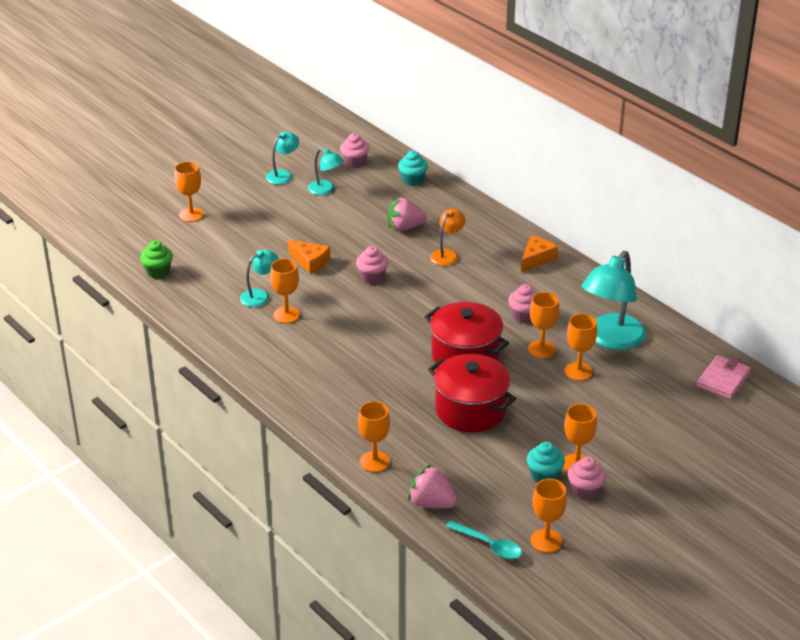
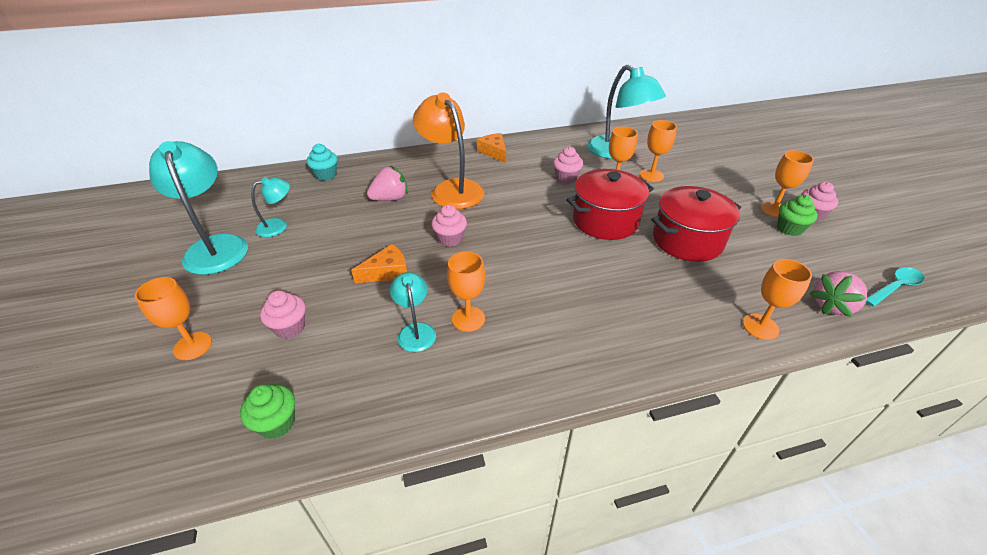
camera: 65 degrees left, 5 degrees up
(283, 175) = (215, 246): turquoise lamp -> turquoise lamp, size x1.91
(354, 162) = (258, 197): pink cupcake -> pink cupcake (290, 327)
(405, 227) = (390, 198): pink strawberry -> pink strawberry turned 135 degrees counterclockwise
(447, 254) = (452, 189): orange lamp -> orange lamp, size x1.91
(544, 476) = (789, 229): turquoise cupcake -> green cupcake
(546, 541) = (882, 253): orange goblet -> none
(723, 380) = (682, 128): pink wallet -> none

